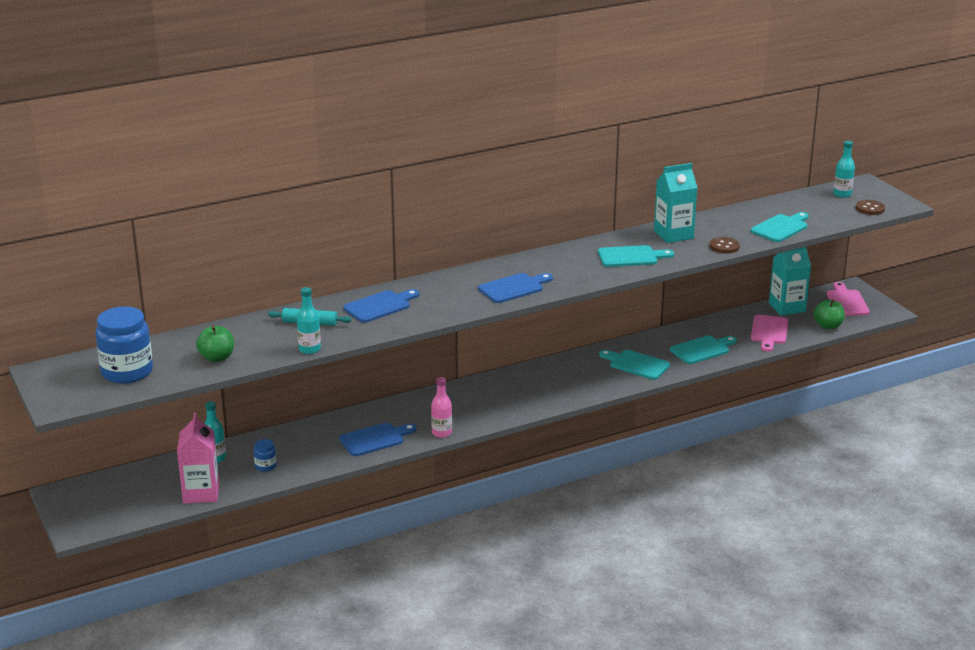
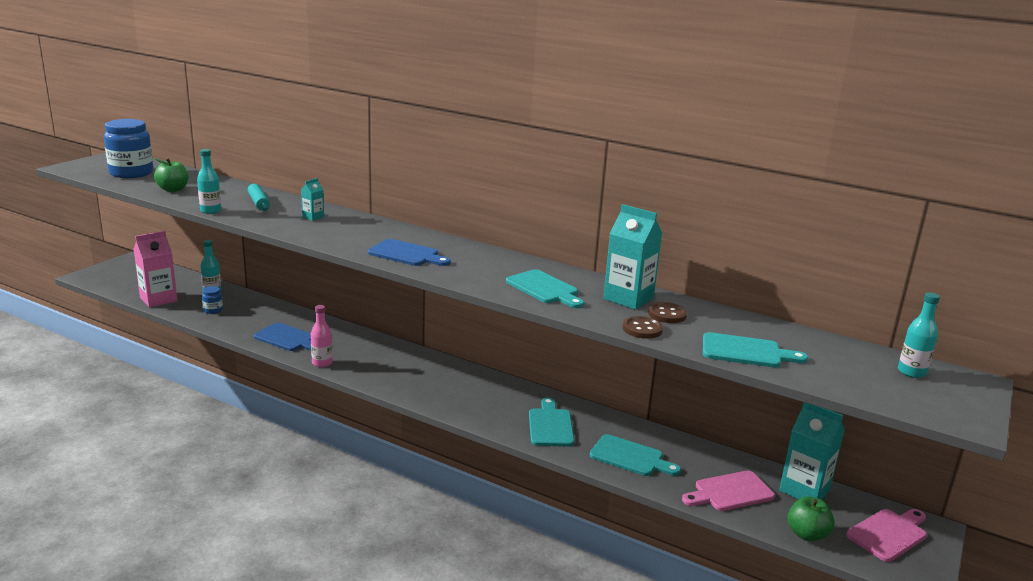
camera: 55 degrees right, 5 degrees down
(380, 306) = (313, 217): blue cutting board -> turquoise carton
(870, 209) = (908, 399): brown button -> brown button (667, 314)

